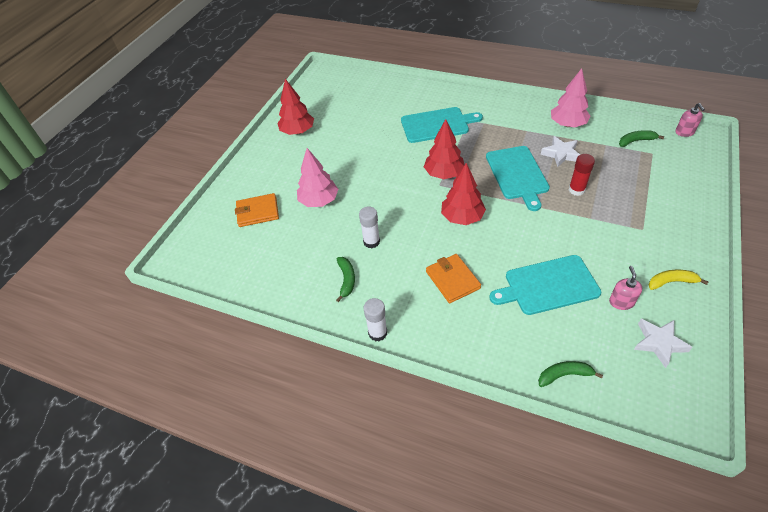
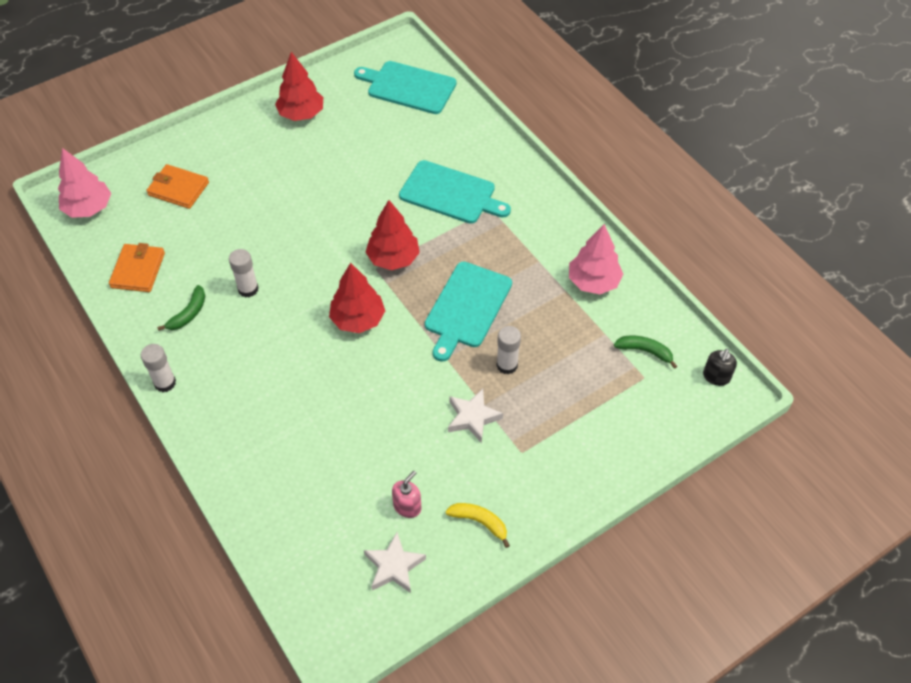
camera: 30 degrees right, 5 degrees up
(319, 201) = (244, 212): pink tree -> pink tree (89, 208)
(452, 280) = (279, 378): orange wallet -> orange wallet (138, 270)
(548, 285) = (359, 443): turquoise cutting board -> turquoise cutting board (408, 87)
(561, 154) = (541, 313): white star -> white star (473, 417)
(564, 375) = (278, 532): green banana -> none
(576, 190) = (507, 365): red glue stick -> white glue stick
(684, 132) = (716, 377): pink soap dispenser -> black soap dispenser

